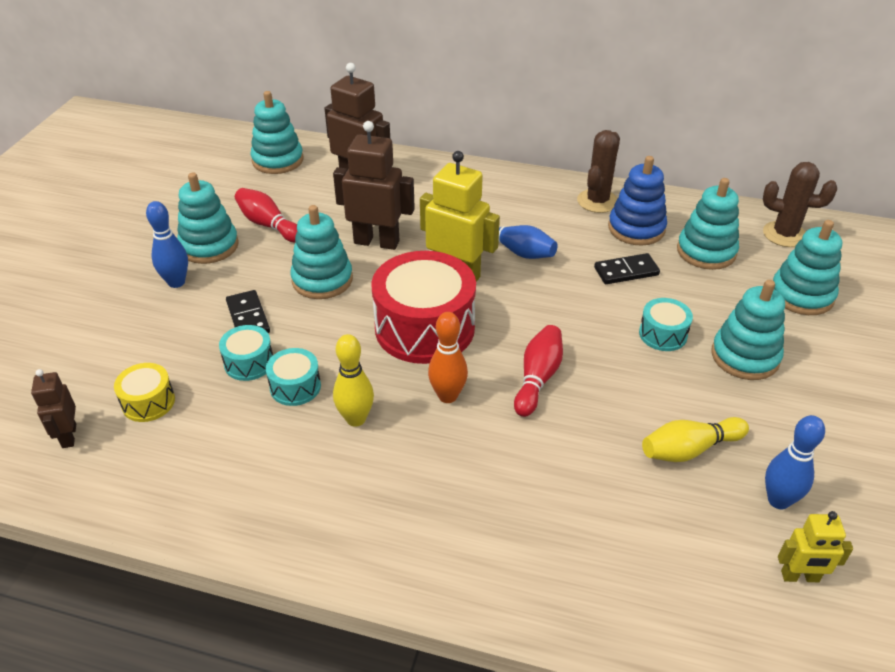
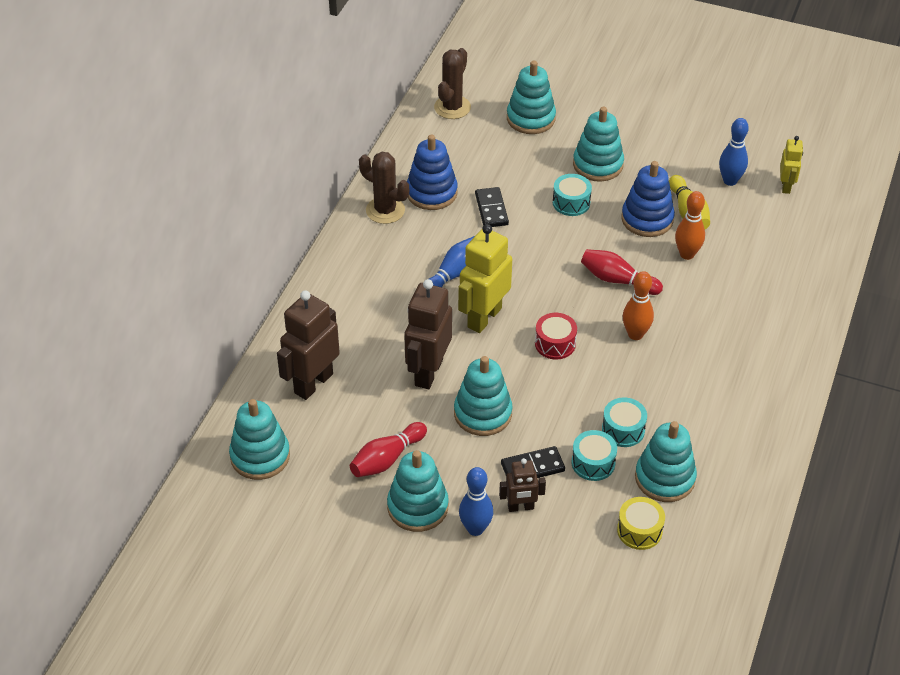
camera: 85 degrees left, 5 degrees up
(69, 436) = (678, 582): brown robot -> brown robot (520, 507)
(356, 419) = (659, 391): yellow bowling pin -> none
(424, 328) = (555, 343): red drum -> red drum, size x0.47
(604, 447) = (687, 254): none -> orange bowling pin
(659, 406) = (647, 219): none -> blue stacking toy
(706, 251) = (470, 157): turquoise stacking toy -> turquoise stacking toy (665, 478)

